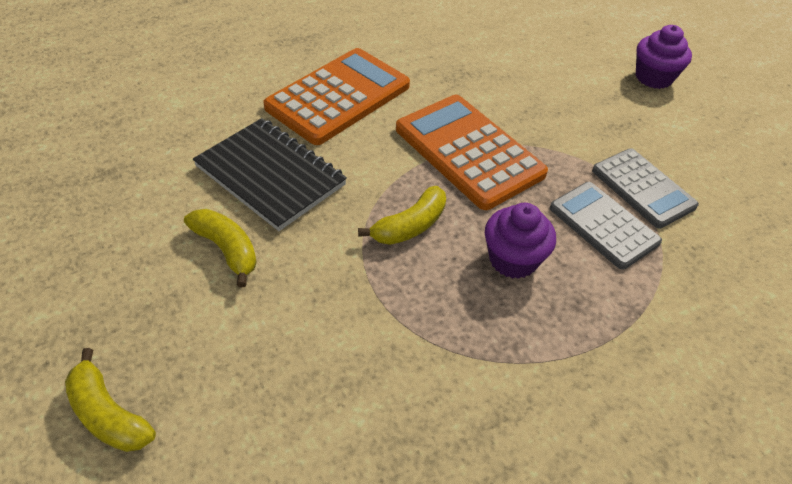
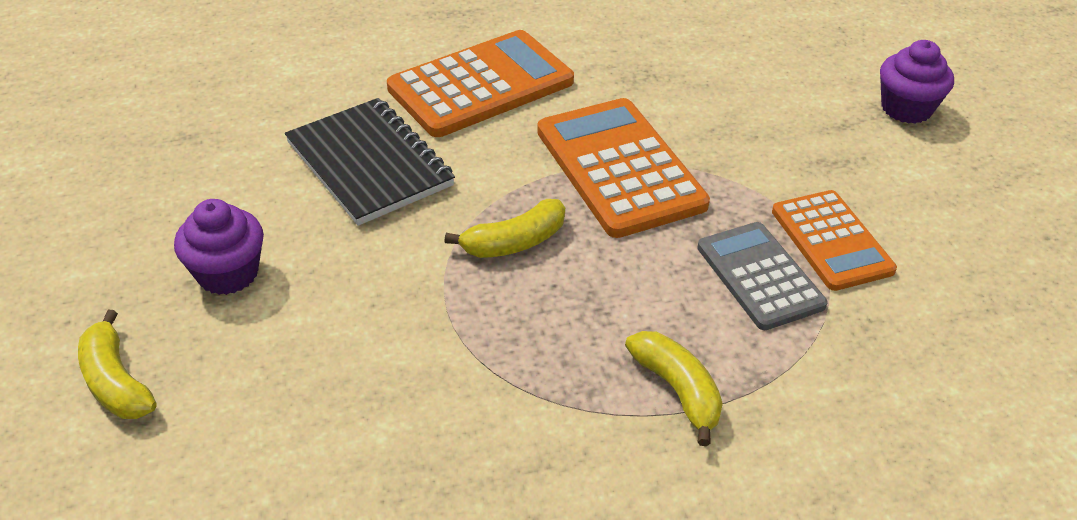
camera: 15 degrees right, 5 degrees down
(227, 250) = (293, 237): yellow banana -> yellow banana (677, 390)
(513, 259) = (627, 298): purple cupcake -> purple cupcake (228, 273)
(643, 188) = (831, 241): grey calculator -> orange calculator

